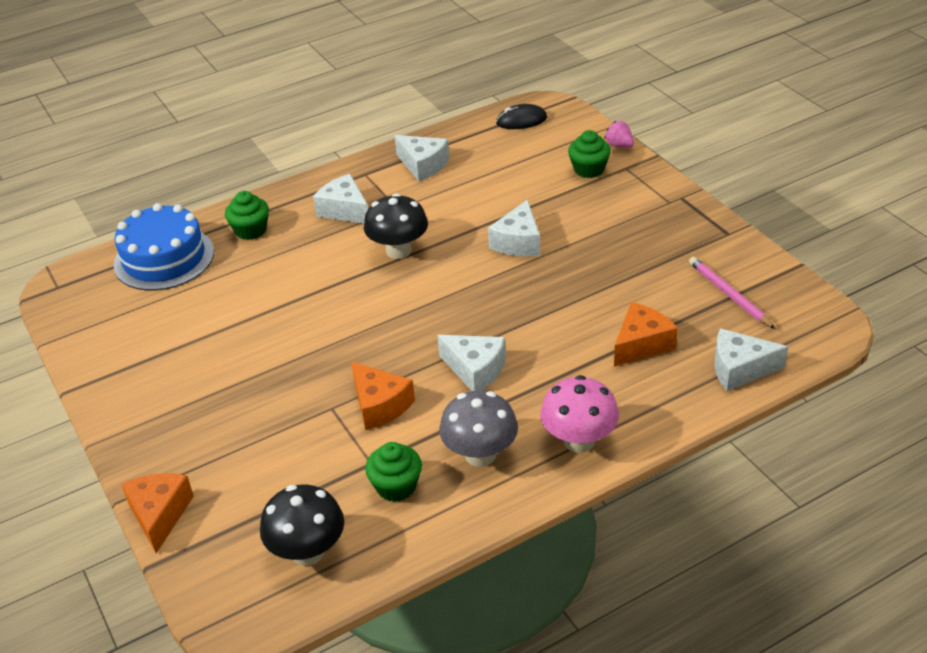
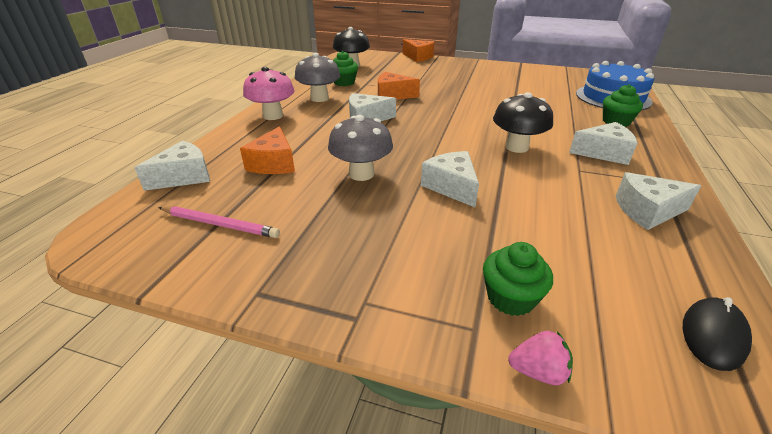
camera: 135 degrees right, 5 degrees down
(573, 290) = (361, 174): none -> grey mushroom

